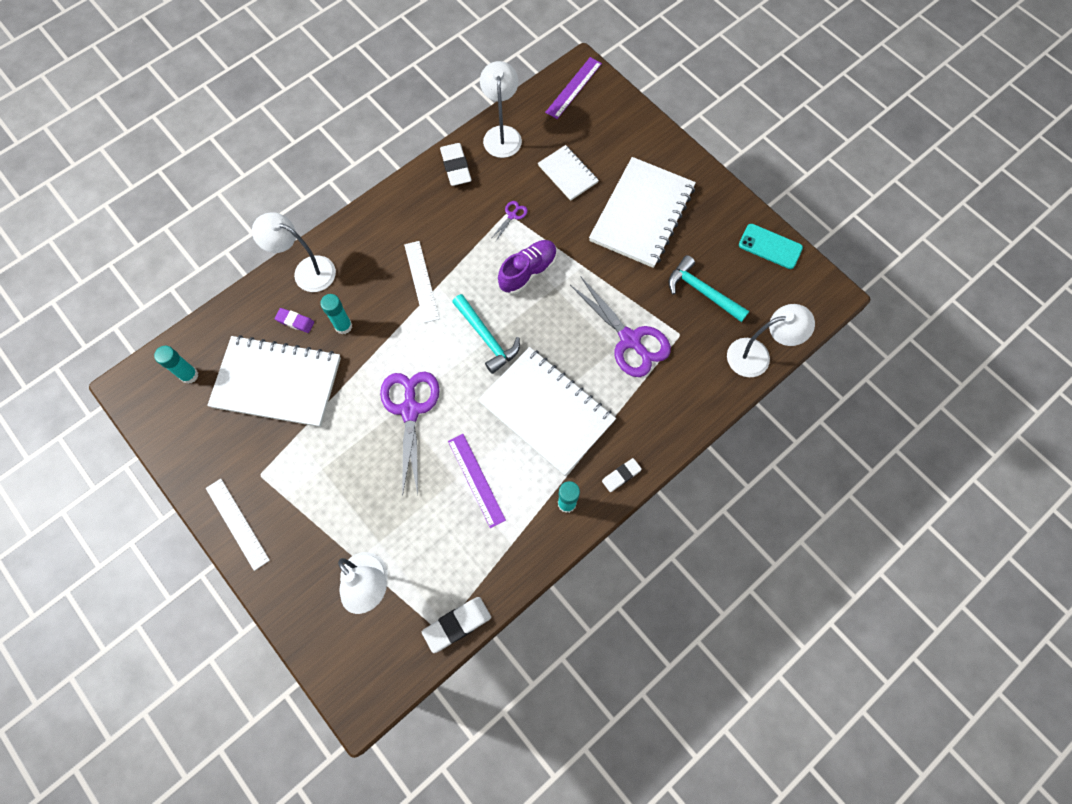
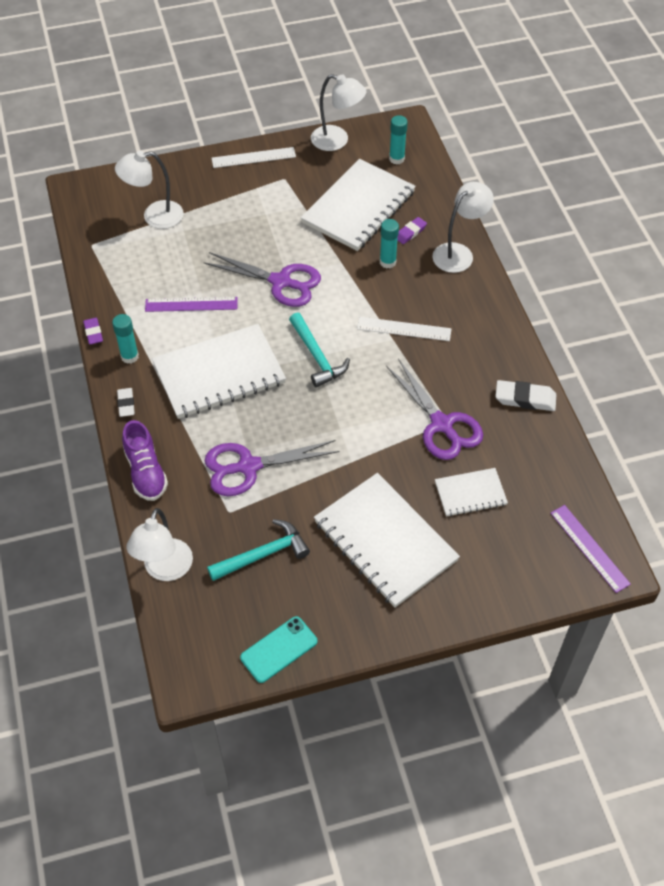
camera: 115 degrees right, 15 degrees down
(457, 624) = (88, 255): white eraser -> none
(487, 338) = (317, 356): turquoise hammer -> turquoise hammer turned 105 degrees counterclockwise
(502, 134) = (550, 453): white lamp -> white lamp (337, 141)
(512, 215) = (441, 424): purple scissors -> purple scissors, size x2.36
(528, 272) = (369, 413): purple shoe -> purple shoe (146, 472)
(556, 556) = (93, 333): none -> purple eraser

